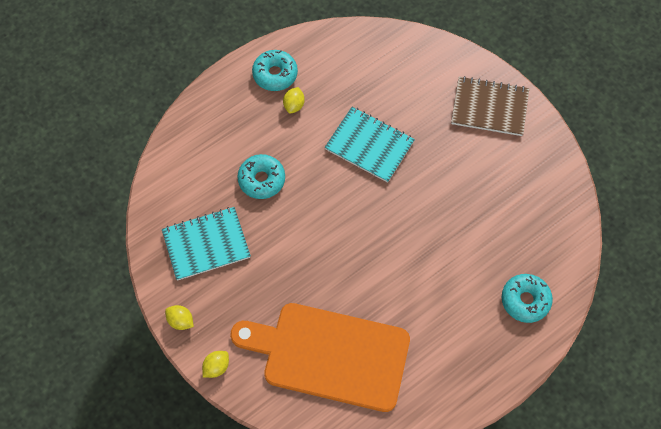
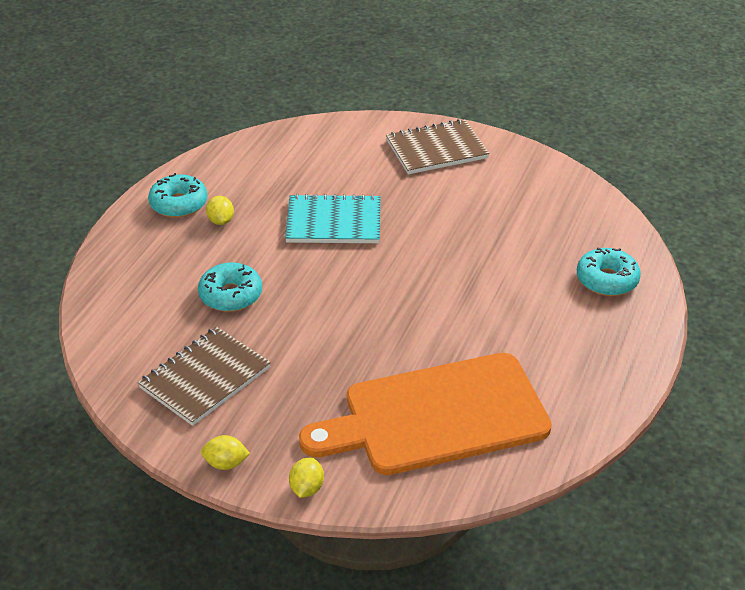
camera: 30 degrees left, 25 degrees down
(206, 244) = (205, 378): turquoise notebook -> brown notebook

